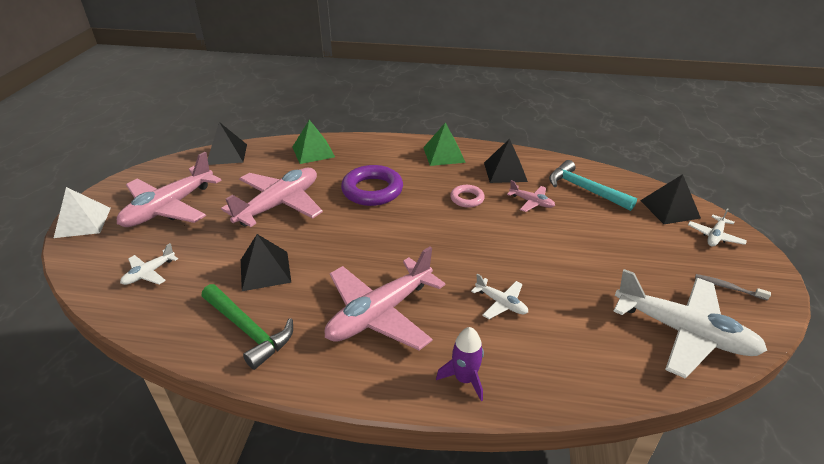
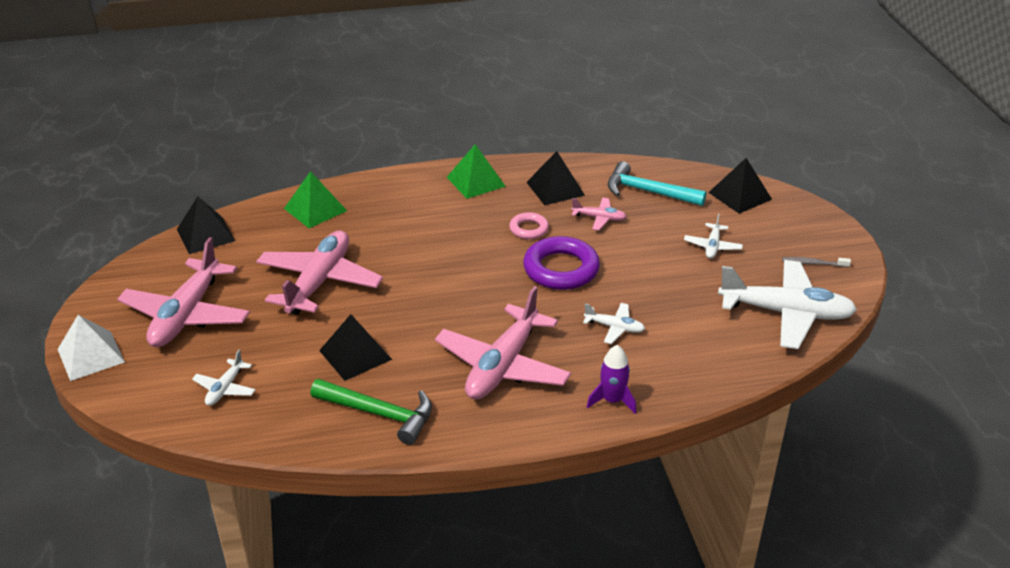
camera: 20 degrees left, 0 degrees up
(372, 190) = (417, 242): purple ring -> purple ring (561, 269)
(715, 236) = (790, 215): white plane -> white plane (712, 246)

